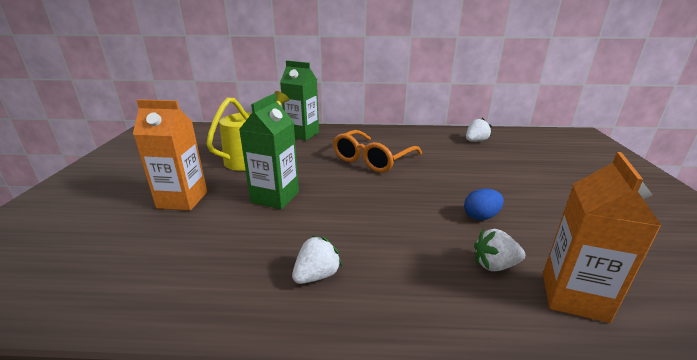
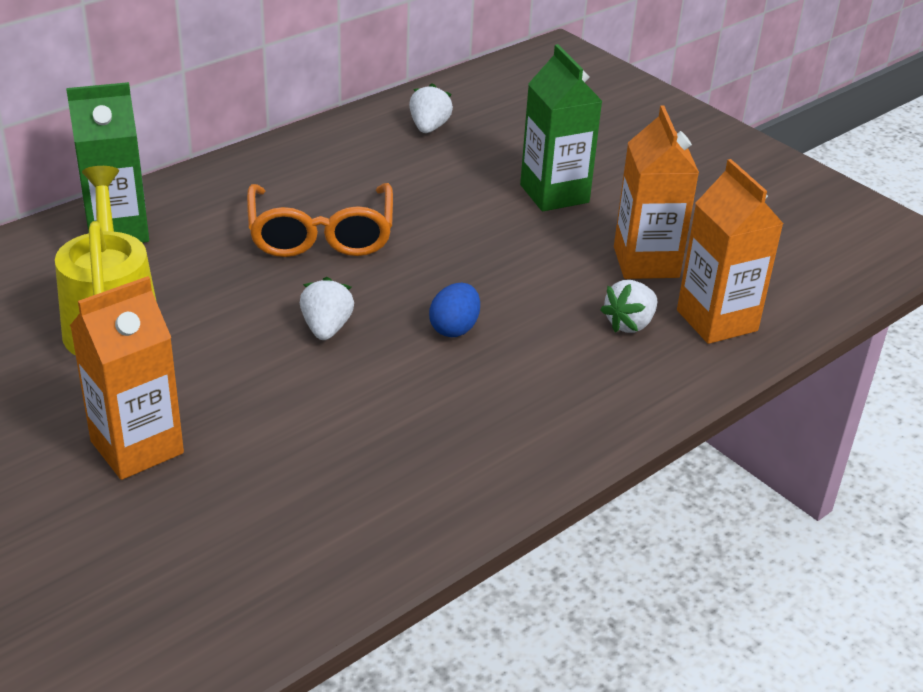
camera: 45 degrees left, 10 degrees up
(275, 197) = (274, 370): green carton -> green carton (554, 194)
(317, 275) = (477, 433): white strawberry -> white strawberry (326, 328)
(481, 216) = (562, 268): blue egg -> blue egg (454, 328)
(545, 236) = (646, 262): none -> orange carton

